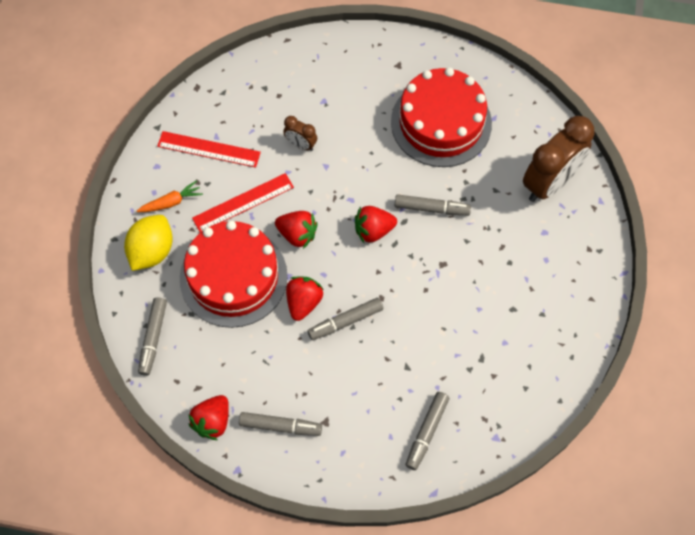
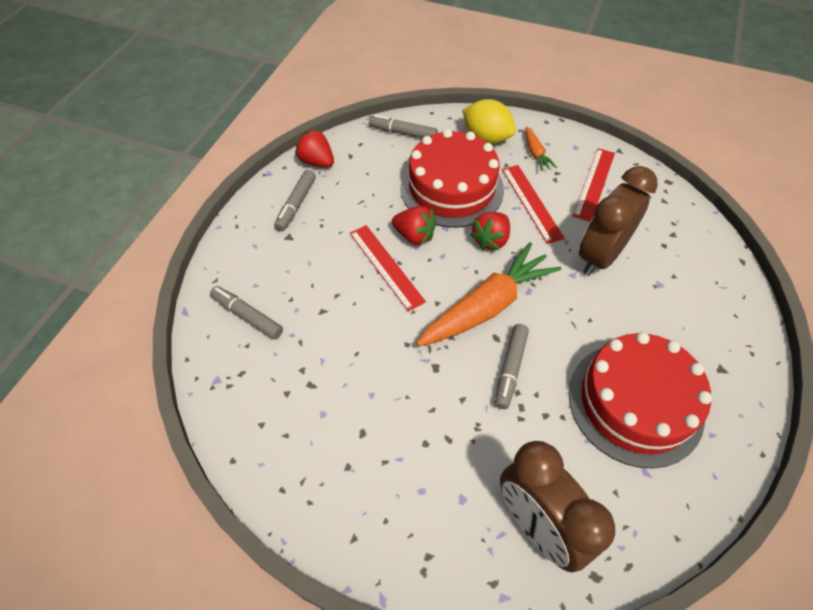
camera: 100 degrees right, 10 degrees down
(301, 144) = (600, 256): brown clock -> brown clock, size x2.15
(345, 321) = (386, 266): grey marker -> red ruler
(373, 230) = (487, 306): red strawberry -> orange carrot

